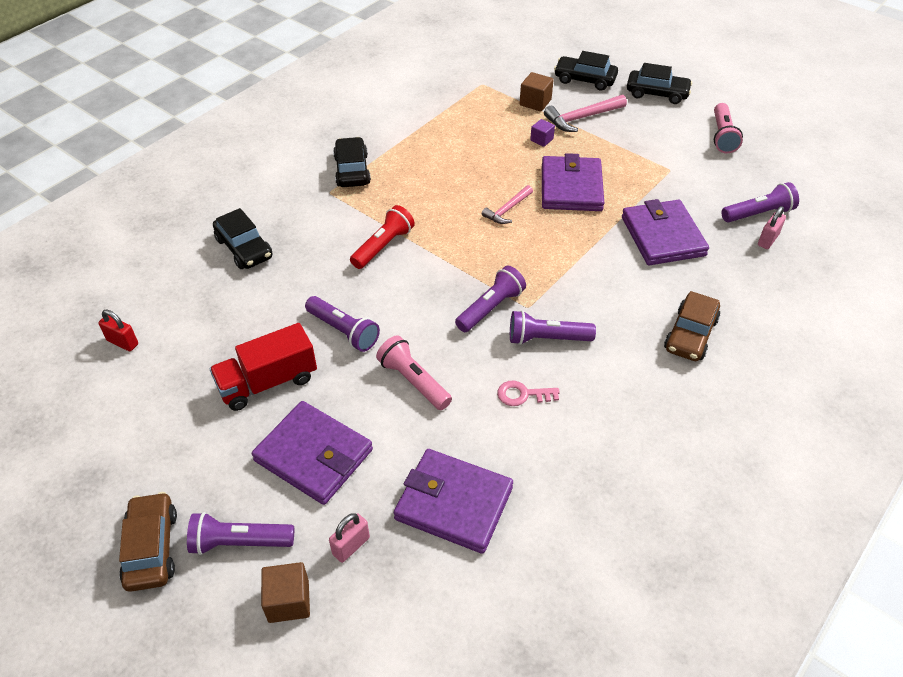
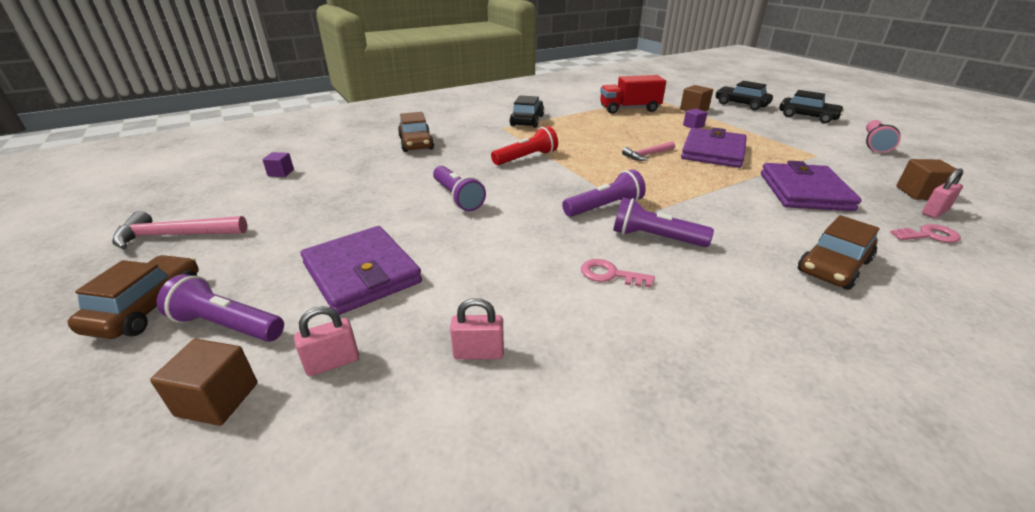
camera: 20 degrees right, 15 degrees down
(122, 342) = (281, 173): red padlock -> purple cube
(244, 248) = (416, 143): black car -> brown car
(268, 382) = (366, 215): red truck -> red truck (629, 109)
(413, 381) = (499, 241): pink flashlight -> none
(454, 503) = (478, 353): purple wallet -> pink padlock
(582, 118) = (733, 120): pink hammer -> pink hammer (175, 236)
(758, 214) = (919, 193): purple flashlight -> brown cube
(761, 274) = (928, 235): none -> pink key

